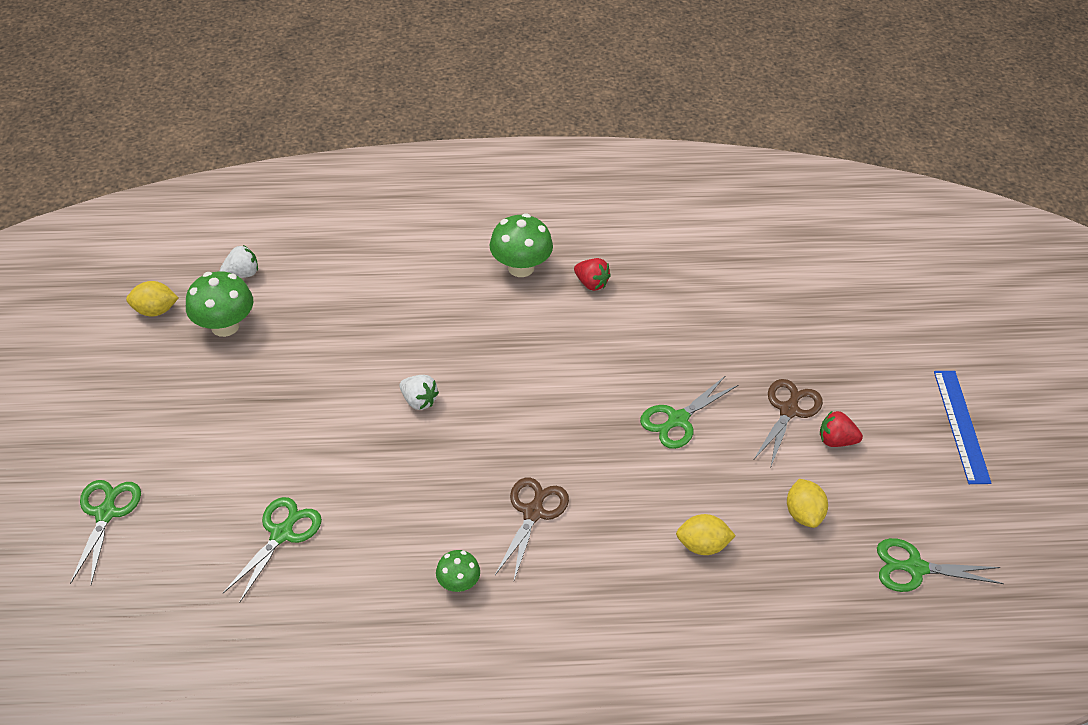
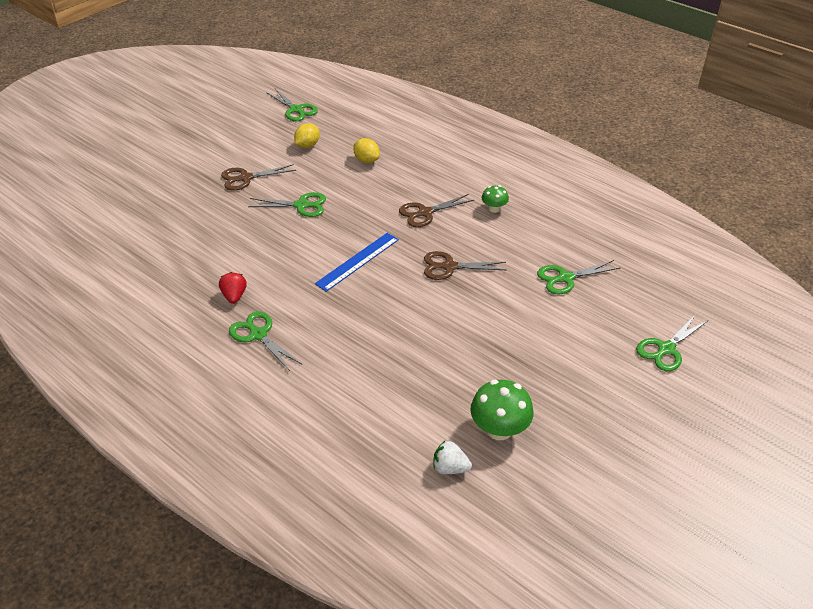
camera: 135 degrees left, 5 degrees down
(155, 310) = (543, 481): yellow lemon -> none
(419, 401) = (421, 296): white strawberry -> none
(426, 456) = (449, 267): none -> brown scissors
(521, 267) = (258, 335): green mushroom -> green scissors
(836, 440) = (247, 157): red strawberry -> none
(961, 425) = (188, 131): blue ruler -> blue ruler (357, 261)

